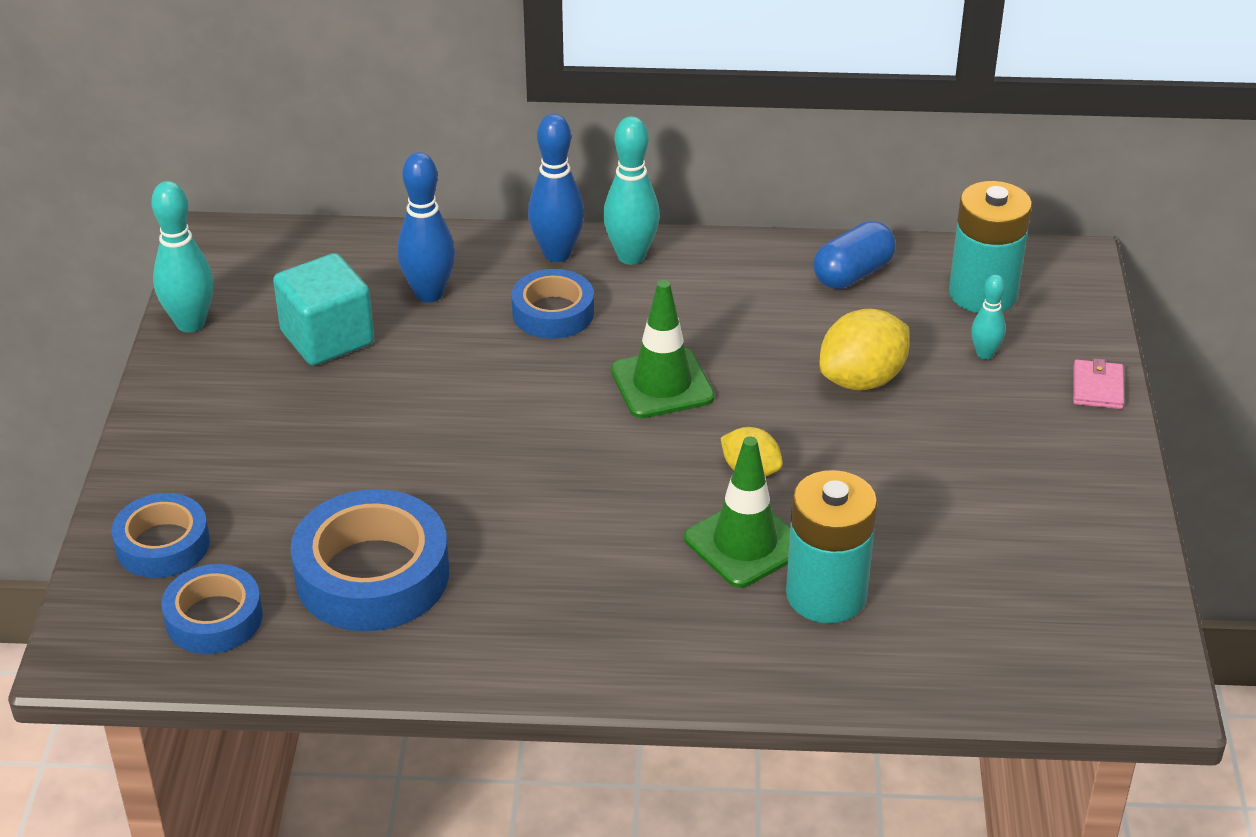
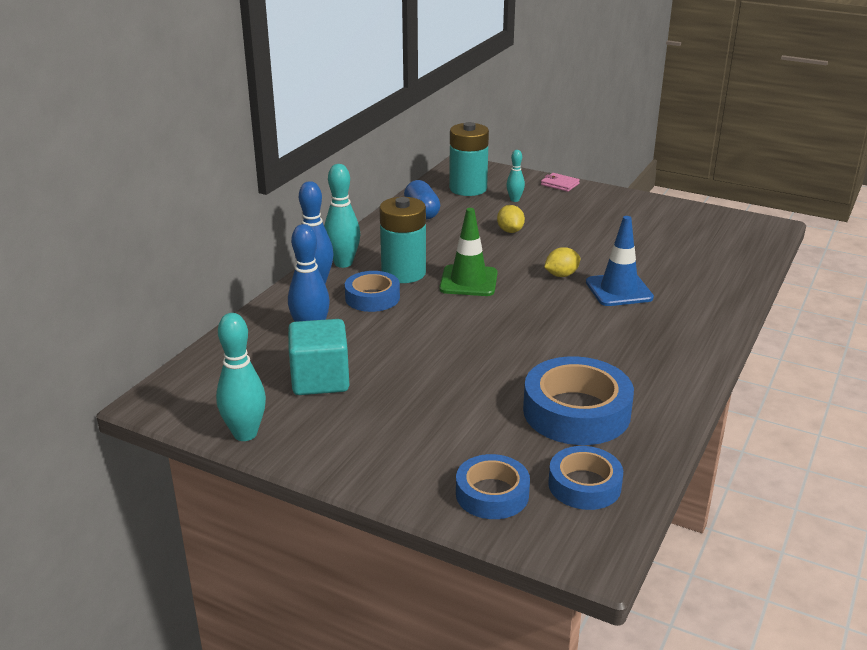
camera: 65 degrees left, 10 degrees down
(745, 543) = (619, 290): green traffic cone -> blue traffic cone
(826, 595) = (670, 279): turquoise battery -> turquoise battery (403, 273)
(862, 380) = (510, 231): yellow lemon -> yellow lemon, size x0.60

